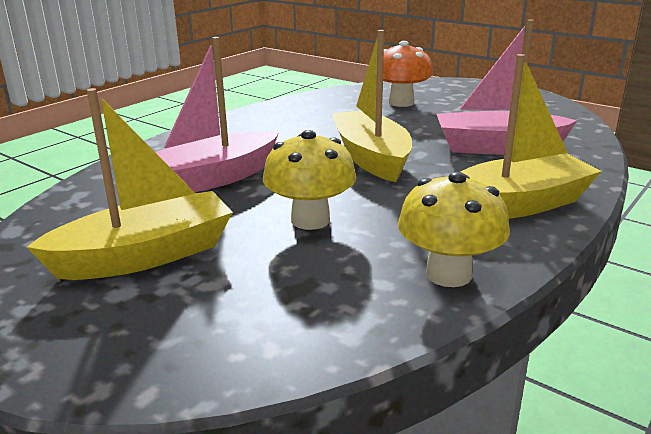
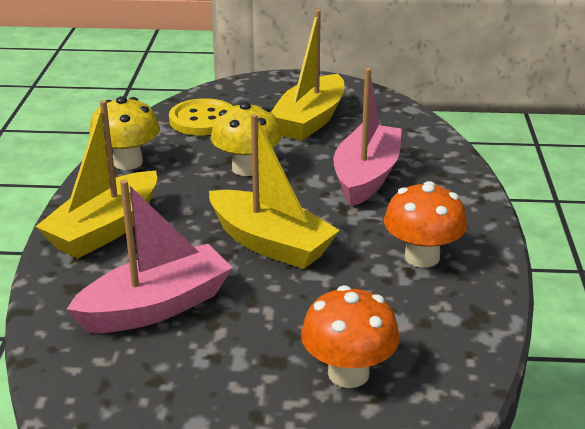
camera: 145 degrees right, 5 degrees up
(276, 127) = (422, 257): none -> orange mushroom
(276, 312) = (202, 120): none -> yellow button

